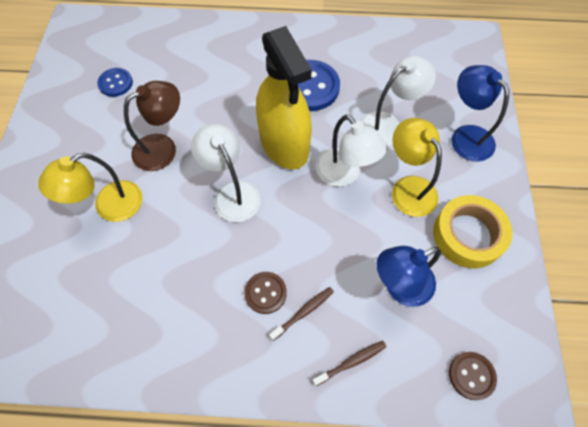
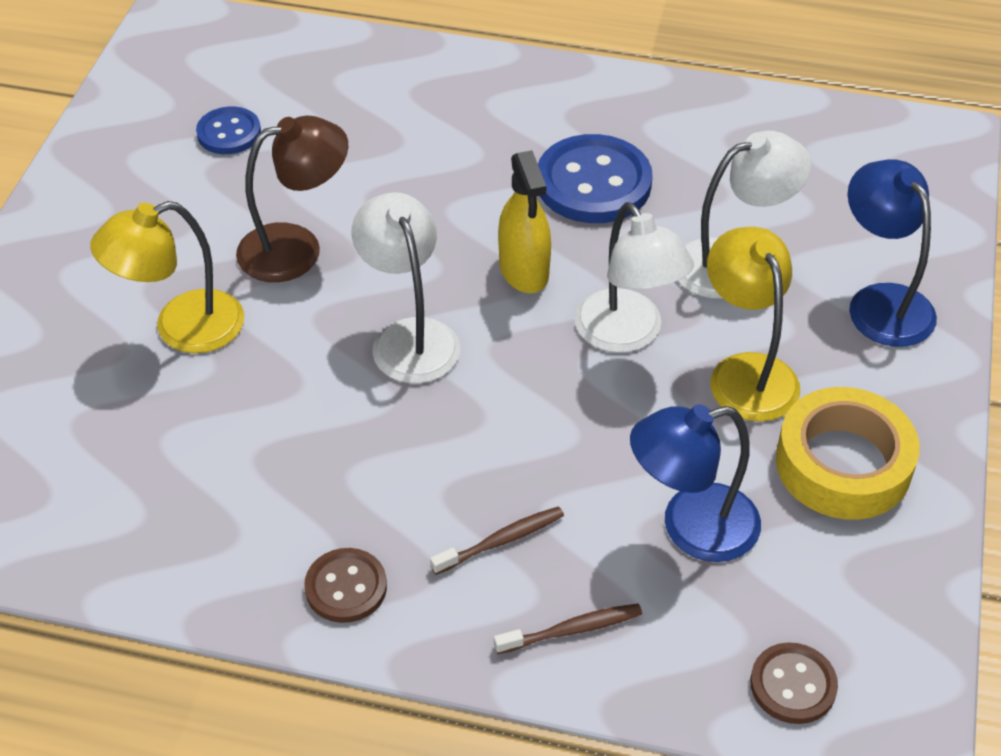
camera: 10 degrees right, 15 degrees down
(265, 293) = (438, 501): brown button -> brown button (346, 587)
(284, 144) = (524, 270): yellow spray bottle -> yellow spray bottle, size x0.56

